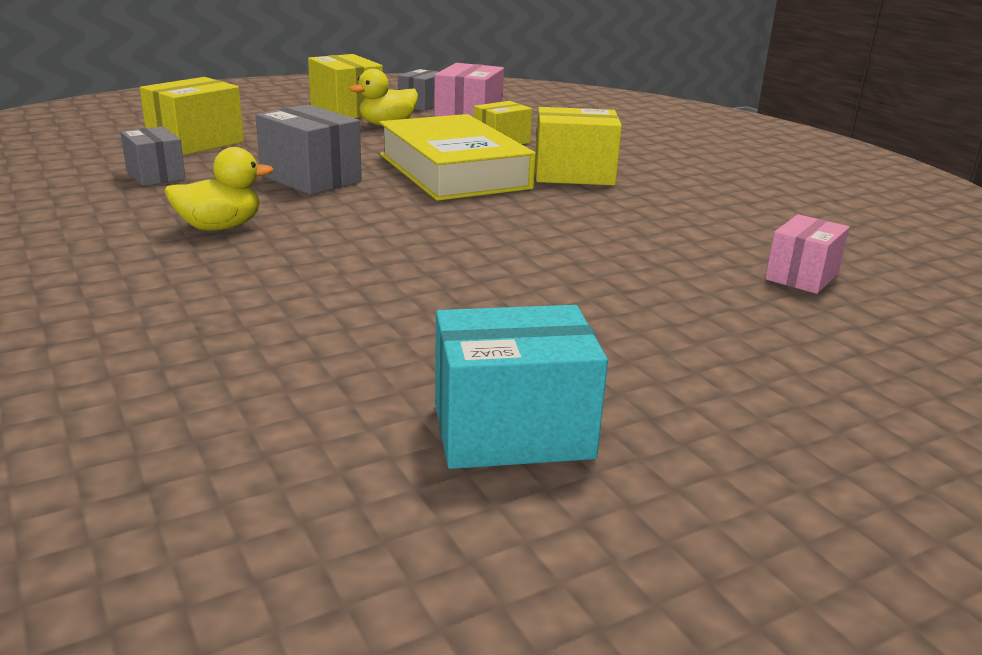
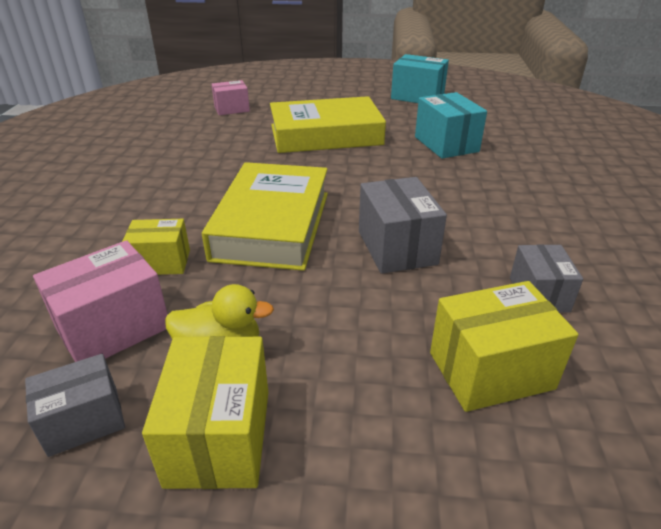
camera: 145 degrees left, 10 degrees up
(220, 227) = (489, 205): yellow duck -> none
(332, 300) = (446, 144): none -> turquoise box
(559, 268) = (325, 135): none -> yellow book
(574, 174) = (192, 196): yellow box -> none

